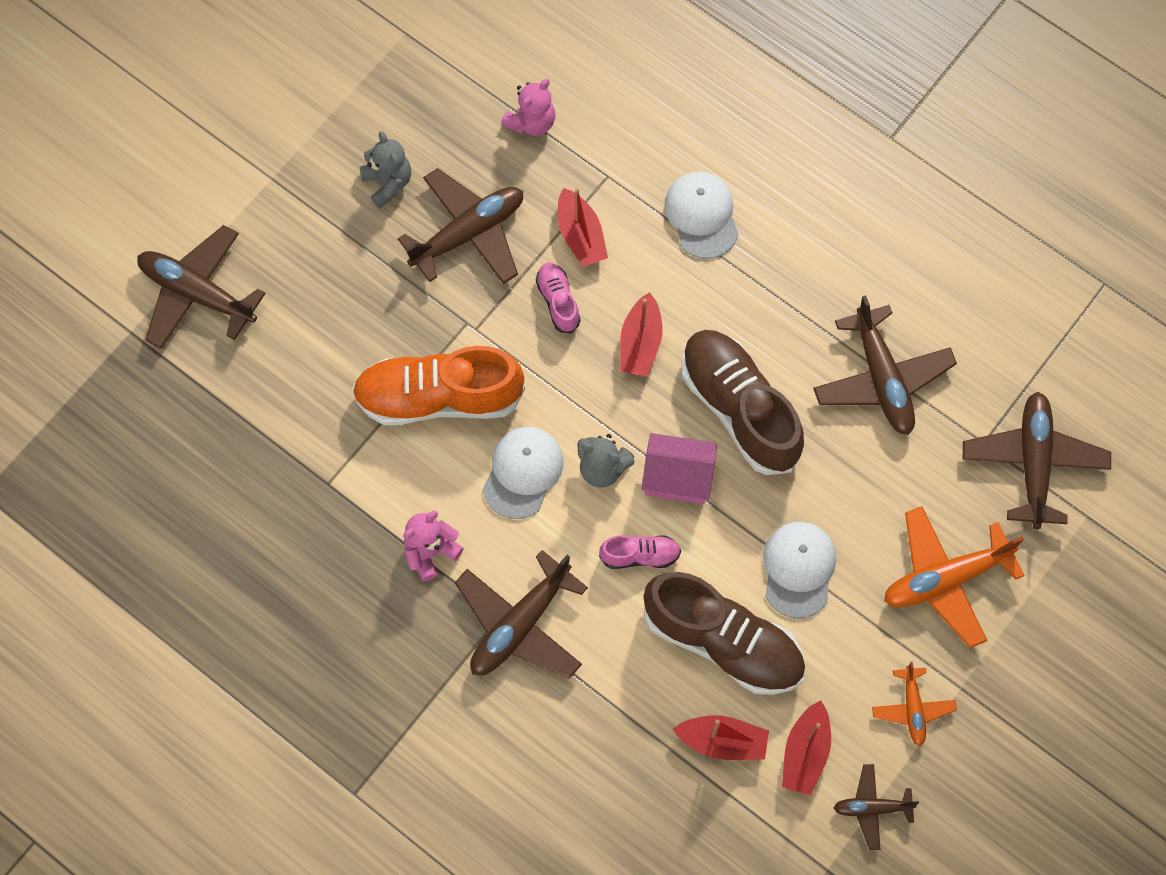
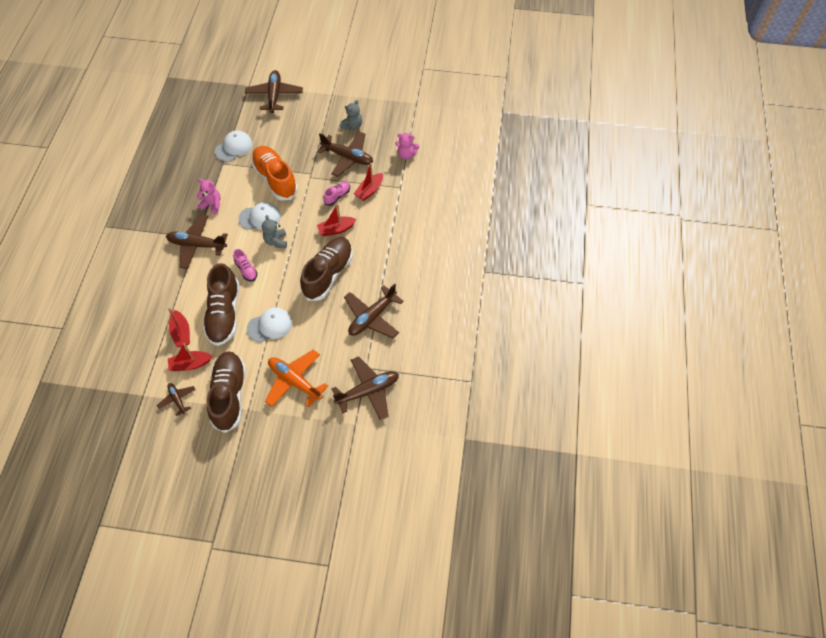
camera: 60 degrees right, 10 degrees down
(677, 477) = (286, 267): pink house -> none
(702, 215) = (404, 224): white cap -> white cap (234, 147)
(912, 708) = (229, 395): orange plane -> brown shoe

